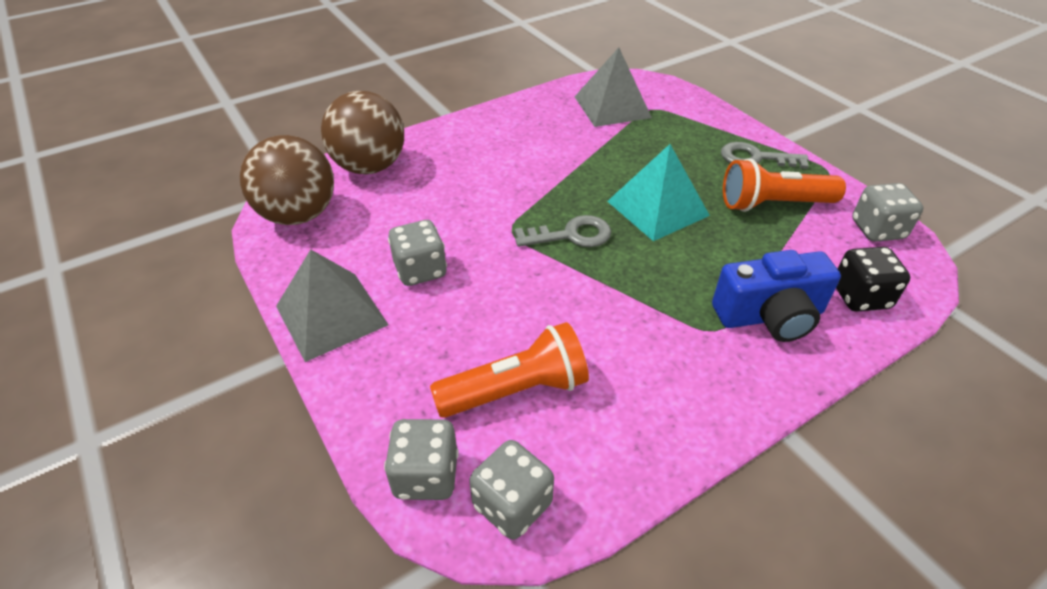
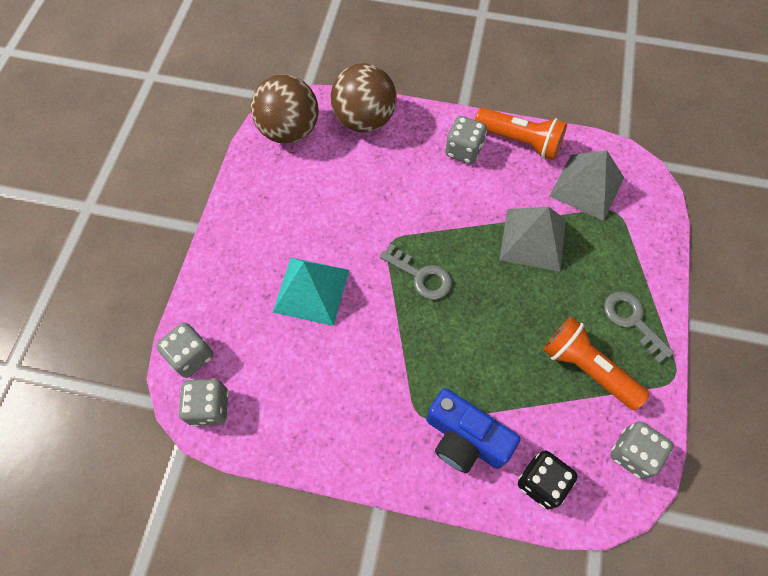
camera: 45 degrees right, 20 degrees up
(331, 315) = (239, 221): grey pyramid -> grey pyramid (533, 239)
(420, 270) = (311, 228): grey dice -> grey dice (463, 150)
(516, 390) = (276, 350): orange flashlight -> orange flashlight (519, 141)
(657, 208) = (501, 302): turquoise pyramid -> turquoise pyramid (311, 290)

